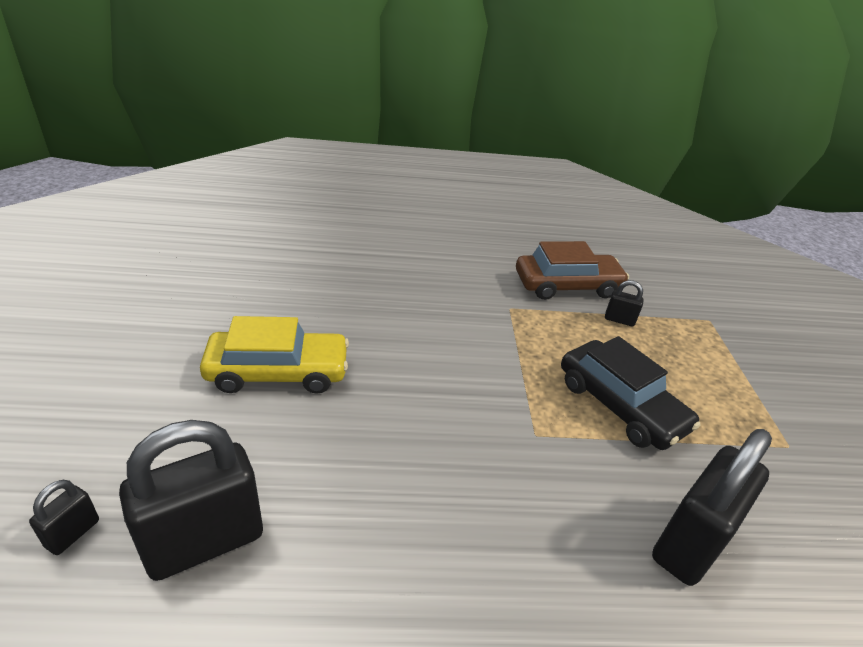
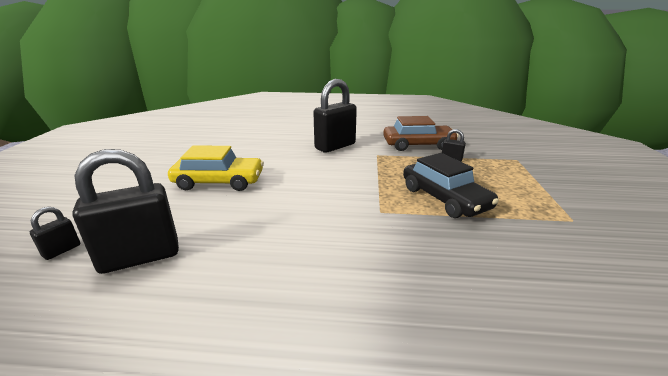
camera: 10 degrees right, 10 degrees down
(690, 543) = (487, 269): black padlock -> black padlock (335, 146)

